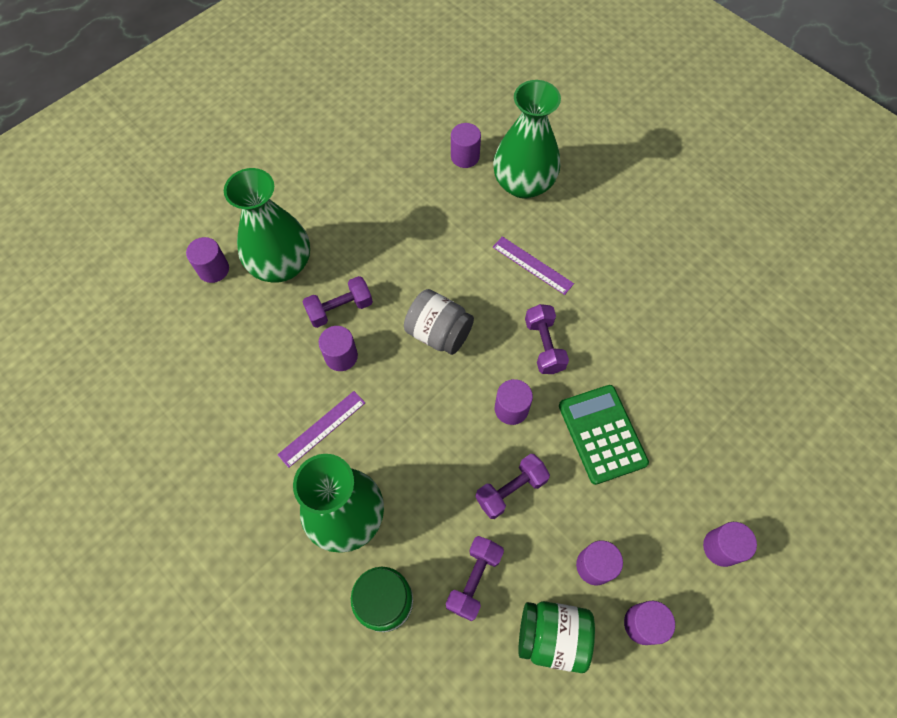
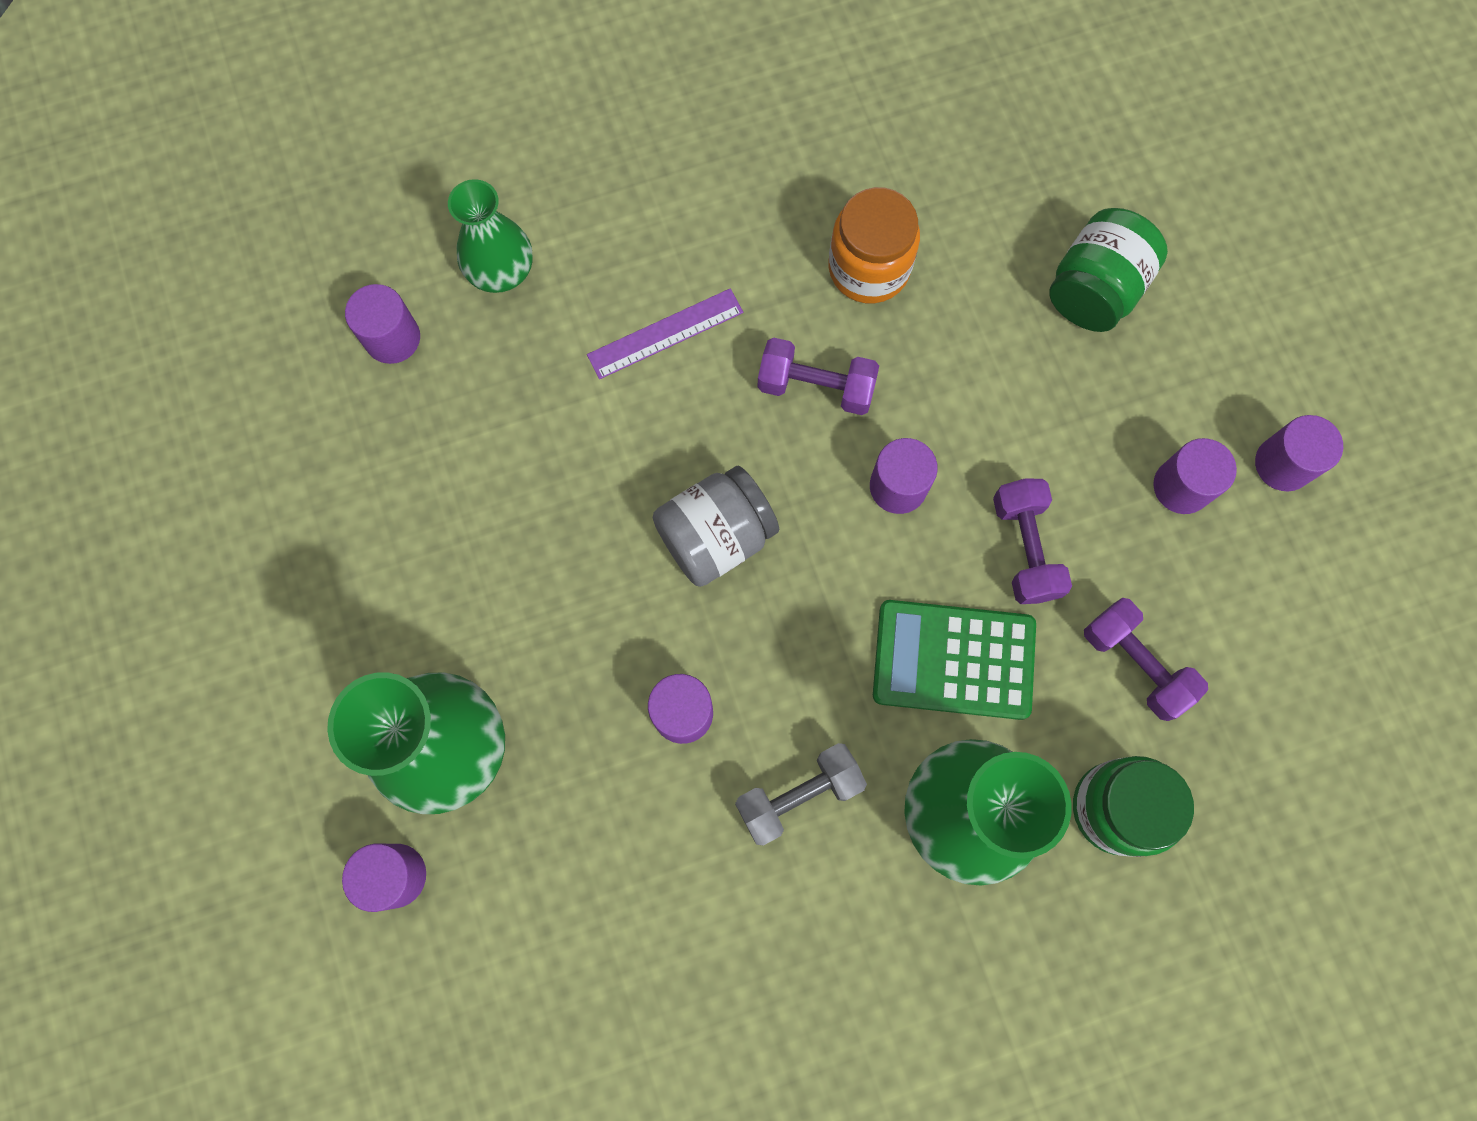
camera: 65 degrees left, 10 degrees up
(322, 428) = (799, 795): purple ruler -> grey dumbbell
(340, 309) = (591, 679): purple dumbbell -> none
(523, 183) = (501, 271): green vase -> green vase, size x0.60
(552, 636) = (1254, 592): green jar -> green jar (1094, 290)
(602, 434) = (996, 376): green calculator -> green calculator (953, 660)
(625, 343) = (868, 268): none -> orange jar
(721, 547) = (1222, 308): purple cylinder -> none

